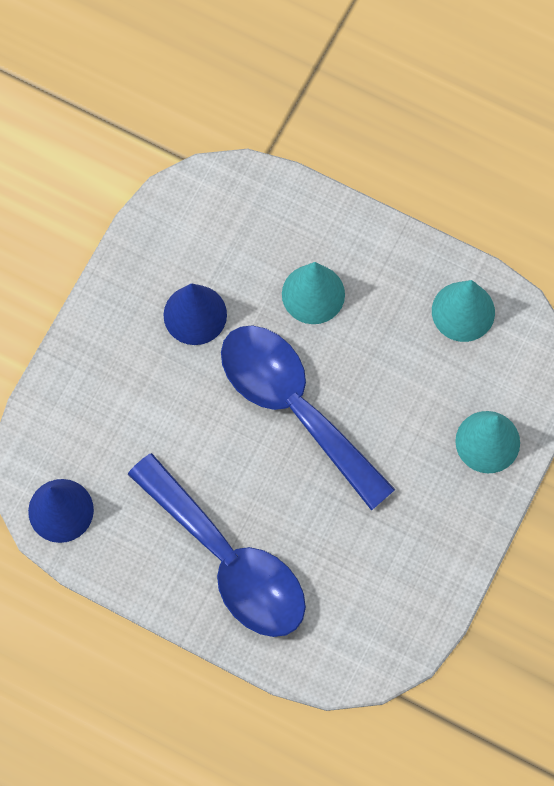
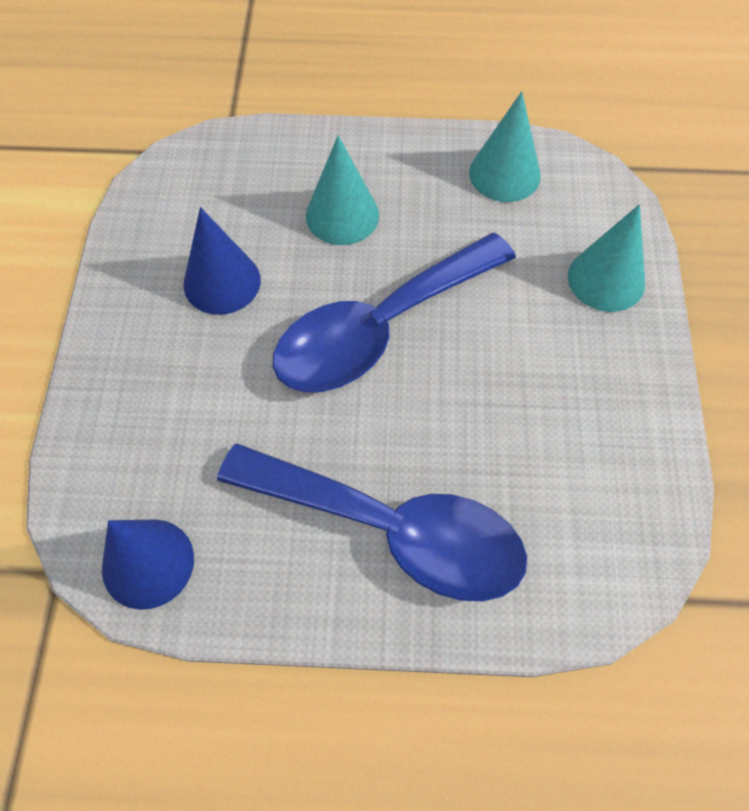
camera: 25 degrees left, 10 degrees down
(294, 406) = (380, 328): blue spoon -> blue spoon turned 60 degrees counterclockwise

